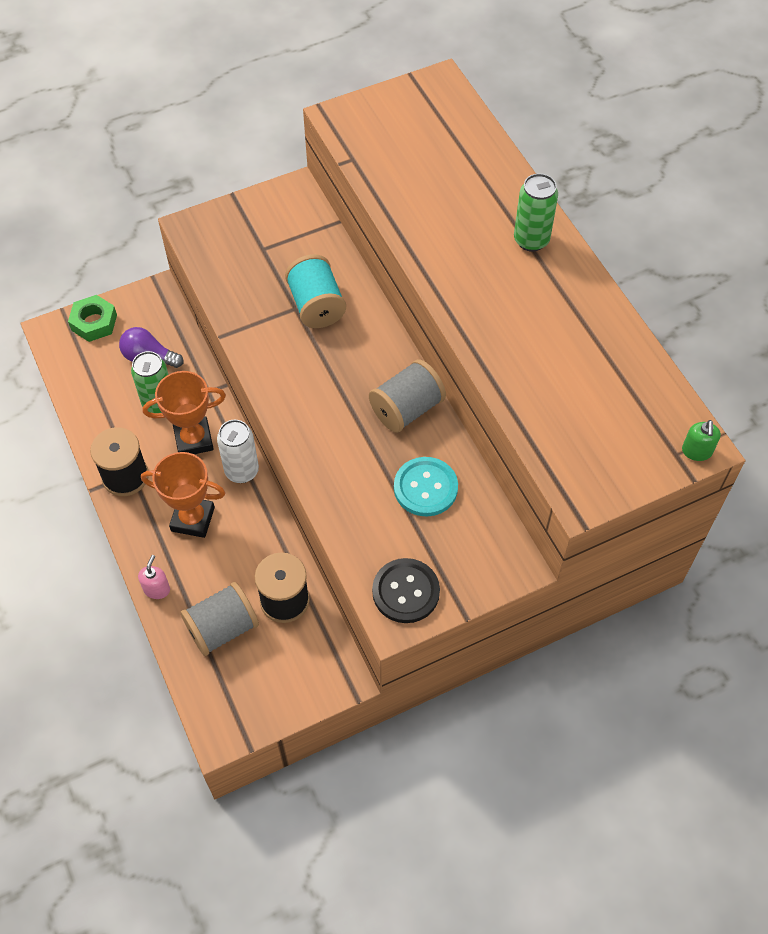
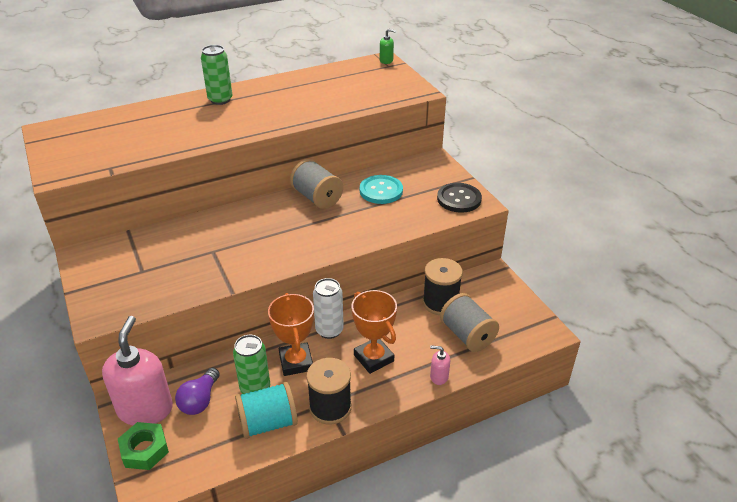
camera: 90 degrees left, 20 degrees down
(143, 313) = (145, 409): none -> pink soap dispenser
(193, 519) = (373, 358): orange trophy -> orange trophy turned 45 degrees counterclockwise
(316, 305) = (213, 240): turquoise spool -> turquoise spool (268, 423)

